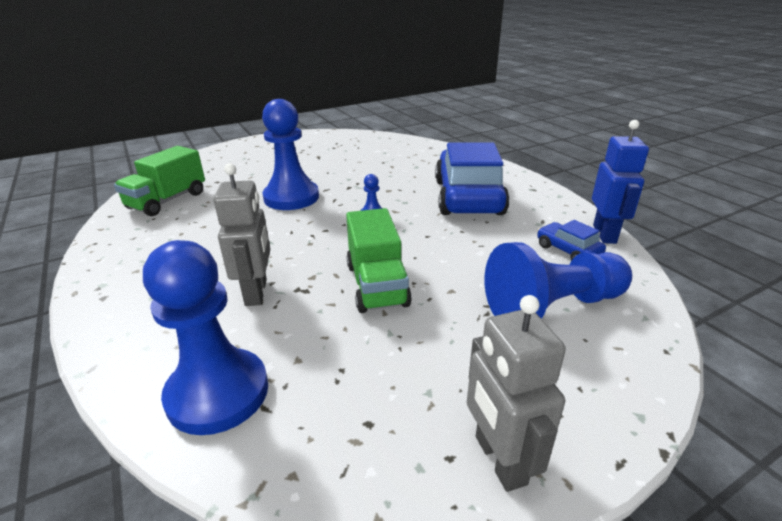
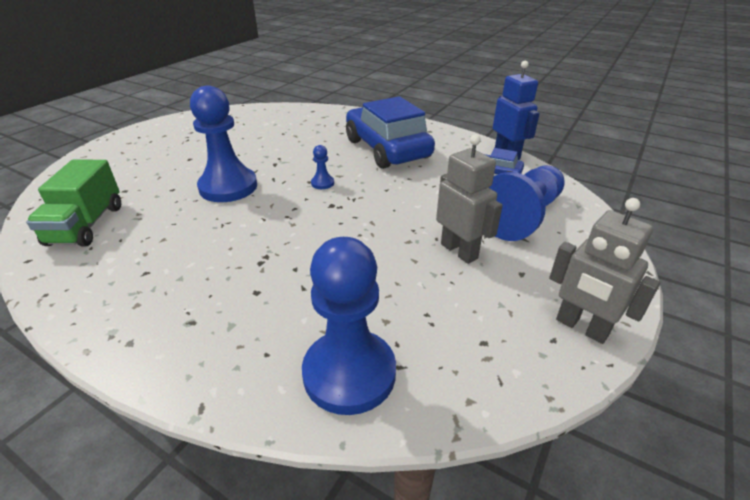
camera: 30 degrees left, 5 degrees up
(256, 292) = (291, 281): grey robot -> grey robot (459, 251)
(377, 285) = (387, 241): green truck -> none

